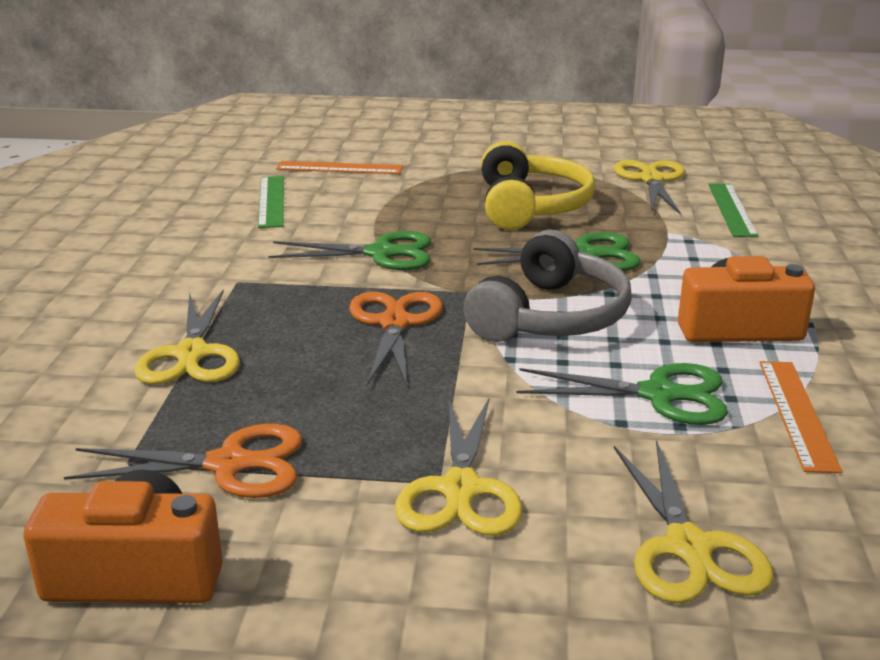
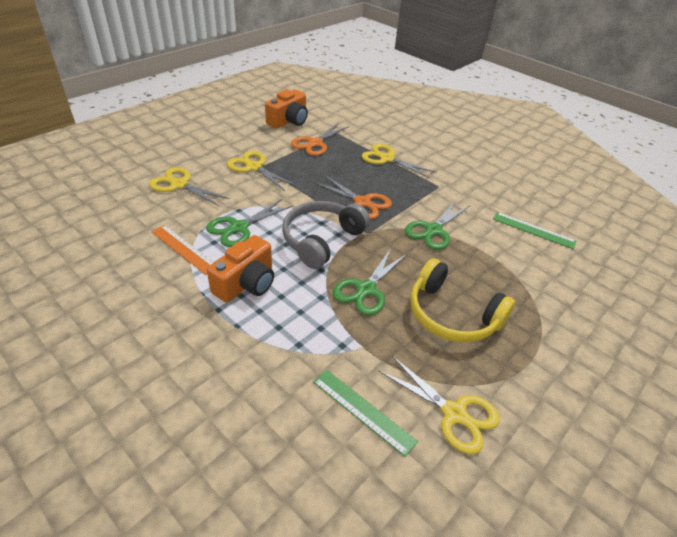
camera: 125 degrees right, 15 degrees up
(339, 168) = (579, 276): orange ruler -> none
(551, 316) = (321, 240): grey headphones -> grey headphones turned 60 degrees clockwise

